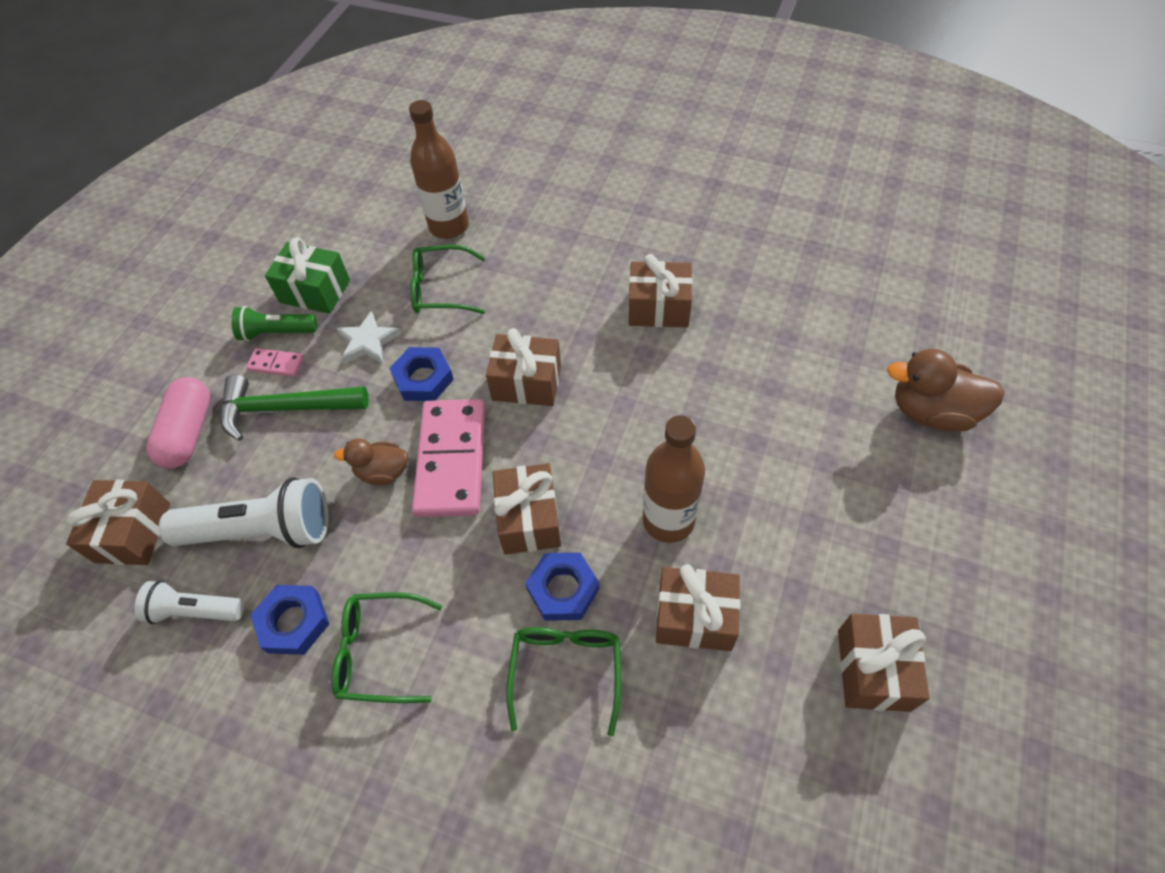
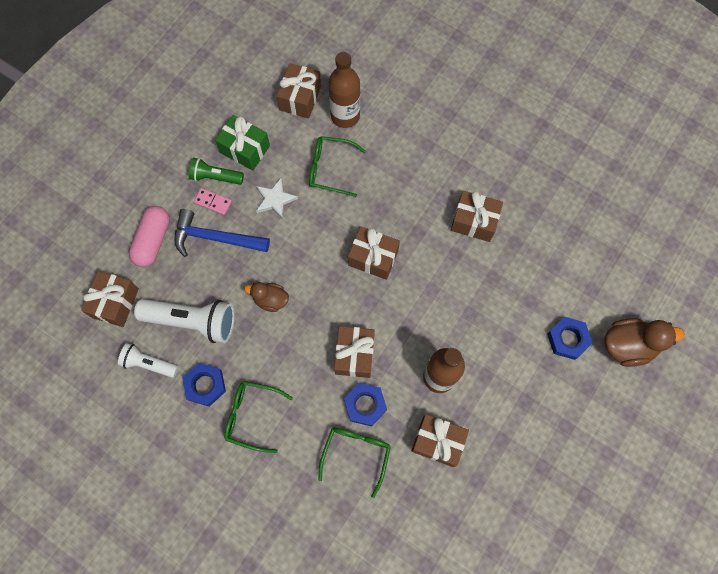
camera: 10 degrees right, 15 degrees up
(285, 408) = (215, 238): green hammer -> blue hammer
(423, 378) = (307, 237): blue nut -> blue nut (568, 339)
(451, 460) = (314, 302): pink domino -> none
(873, 670) = (530, 498): brown gift -> brown gift (300, 98)
(932, 412) = (628, 345): brown duck -> brown duck turned 150 degrees clockwise

